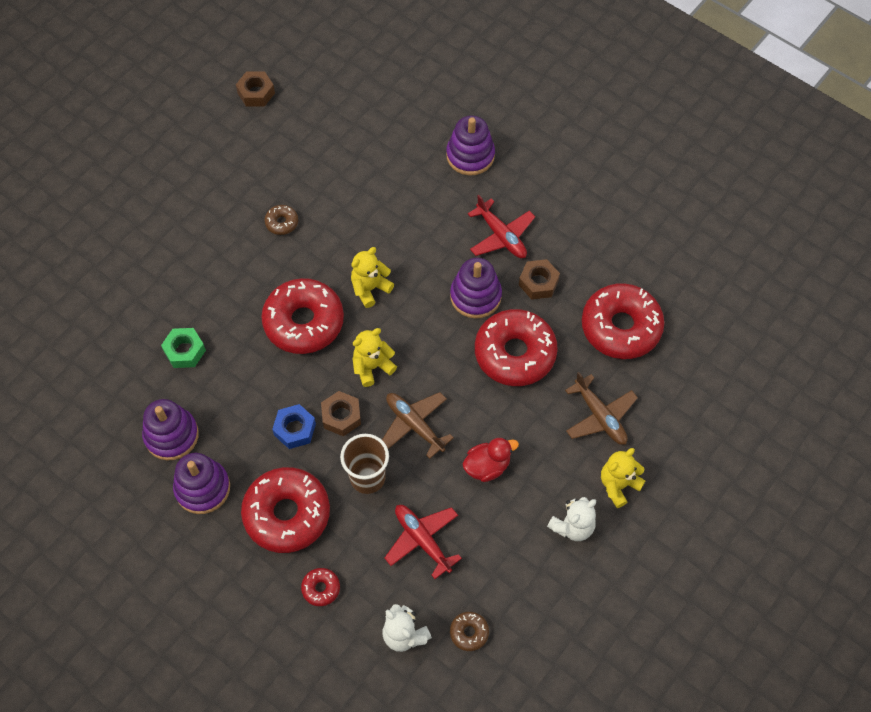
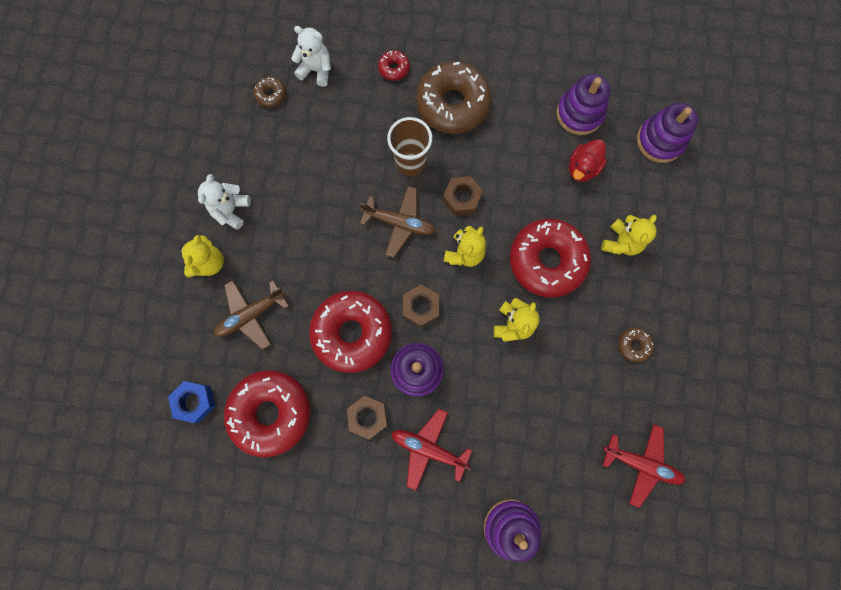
camera: 150 degrees right, 15 degrees up
(184, 351) = (622, 182): green nut -> none
(202, 488) = (527, 89): purple stacking toy -> purple stacking toy (660, 141)
(228, 303) = (621, 242): none -> yellow teddy bear
(256, 93) = (765, 477): brown nut -> brown nut (421, 307)
(287, 514) = (452, 104): red donut -> brown donut
(295, 429) = (491, 168): blue nut -> blue nut (195, 402)
(422, 540) = (341, 139): red plane -> red plane (641, 463)
(487, 466) = (322, 221): red duck -> red duck (582, 168)
(600, 416) = (251, 315): brown plane -> brown plane turned 60 degrees counterclockwise

